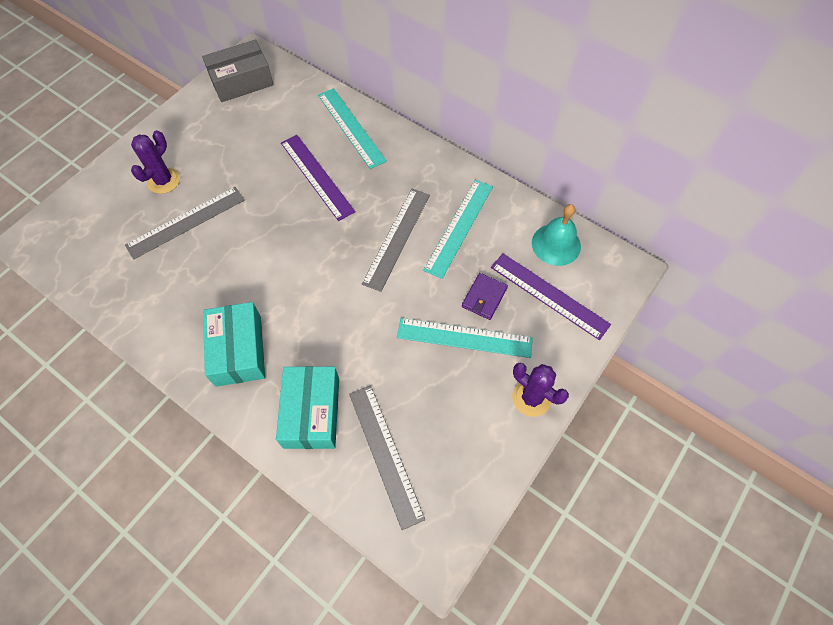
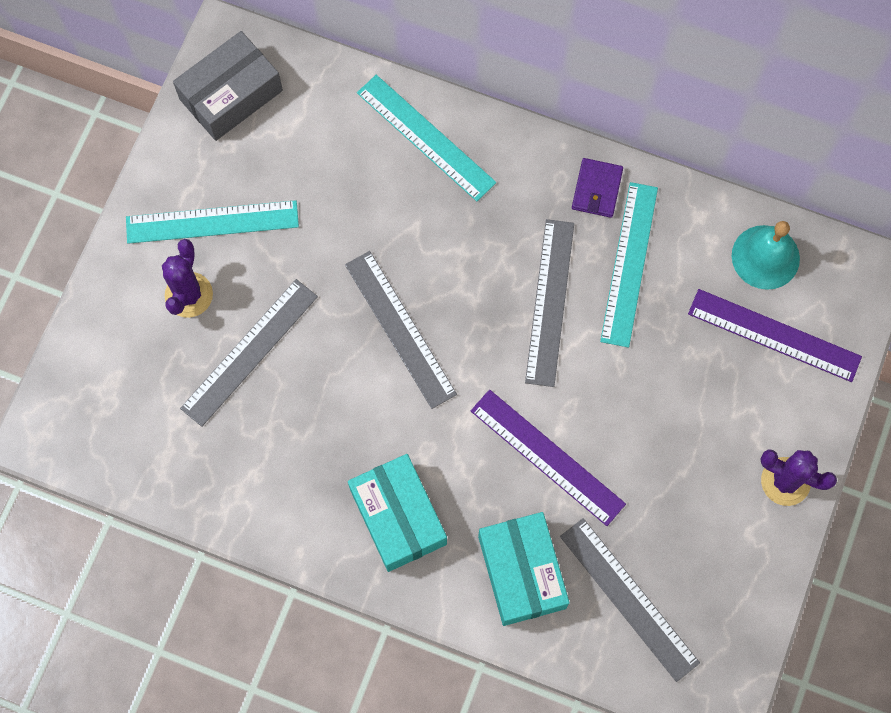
camera: 15 degrees left, 10 degrees up
(290, 231) = (400, 329): none -> grey ruler
(317, 176) = (405, 232): purple ruler -> purple ruler (547, 457)
(464, 338) = (681, 423): turquoise ruler -> turquoise ruler (212, 222)
(484, 297) = (691, 360): purple wallet -> purple wallet (597, 189)

